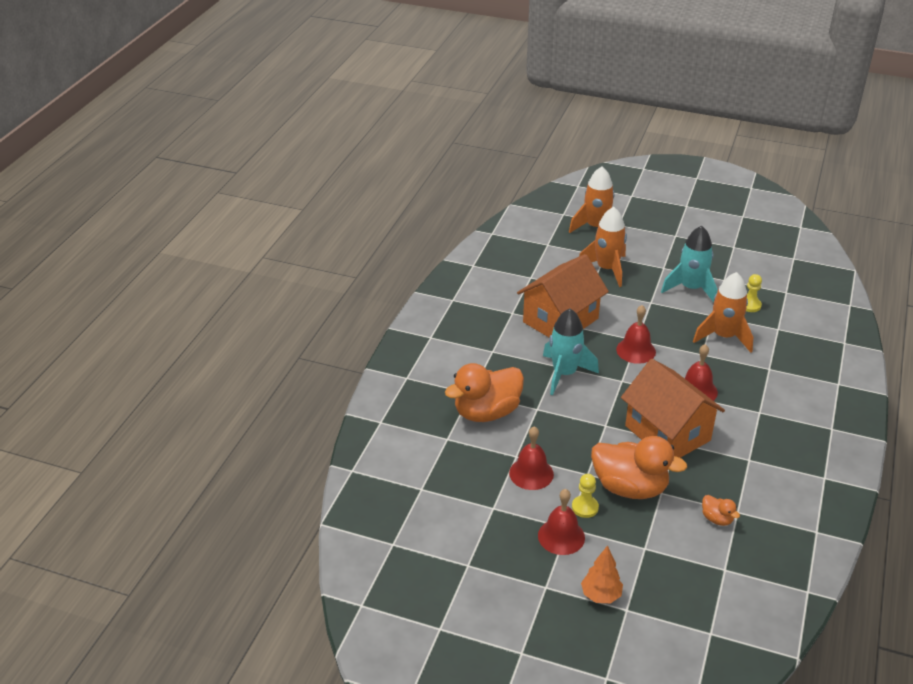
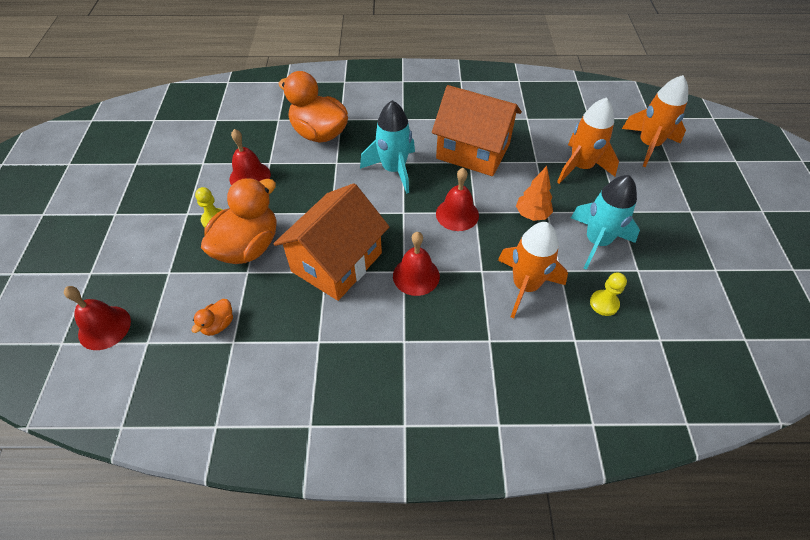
camera: 70 degrees right, 15 degrees up
(561, 536) = (175, 211): red bell -> red bell (104, 327)
(600, 595) = (106, 251): orange tree -> orange tree (532, 215)
(630, 487) = (248, 247): orange duck -> orange duck turned 150 degrees counterclockwise

